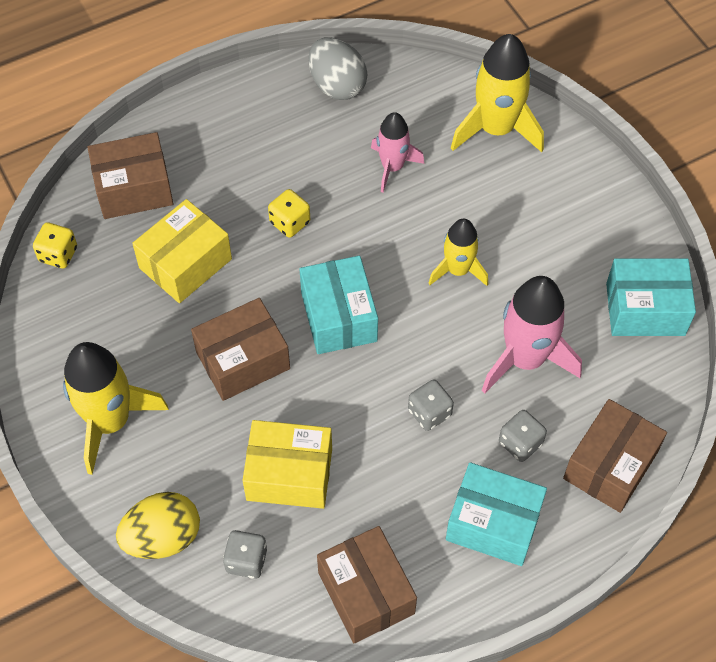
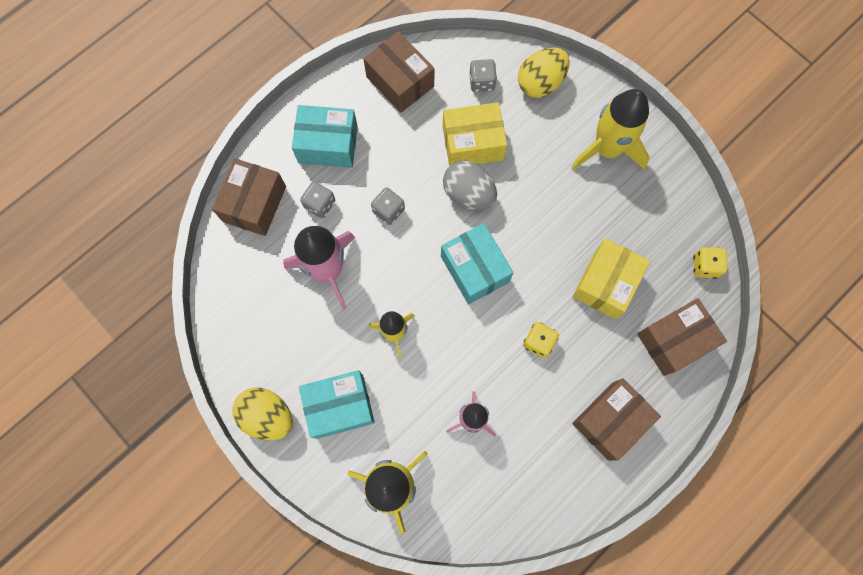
camera: 165 degrees right, 15 degrees up
(243, 360) = (533, 216): brown box -> brown box (610, 421)
(337, 85) = (544, 496): grey egg -> grey egg (468, 194)
(624, 221) = (268, 416): none -> yellow egg
(645, 309) = (242, 336): turquoise box -> turquoise box (339, 406)

